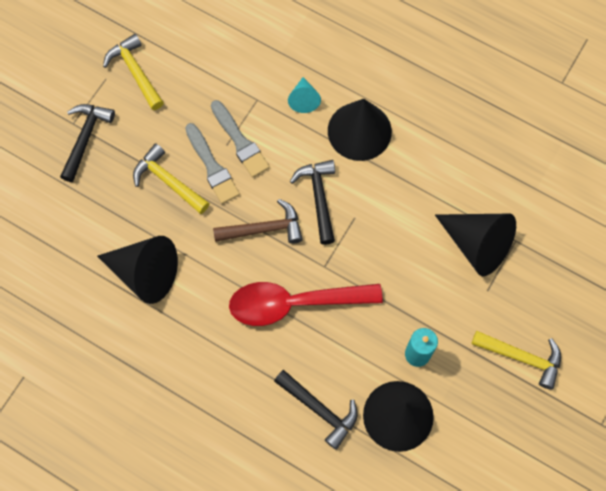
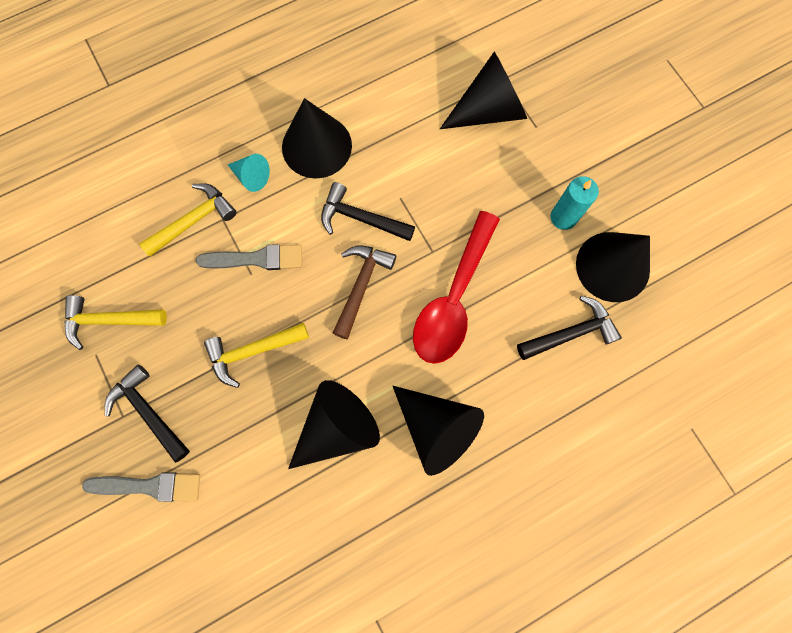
camera: 60 degrees left, 5 degrees up
(184, 345) = (437, 428): none -> black cone
(212, 167) = (265, 300): grey brush -> grey brush (149, 486)
(522, 357) = (613, 134): yellow hammer -> yellow hammer (194, 220)

